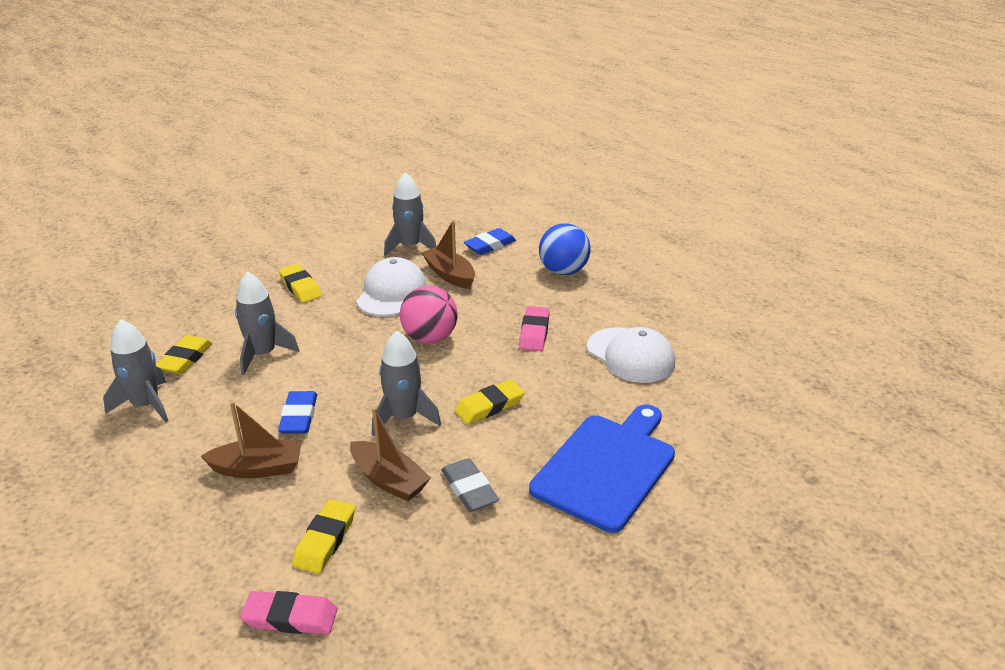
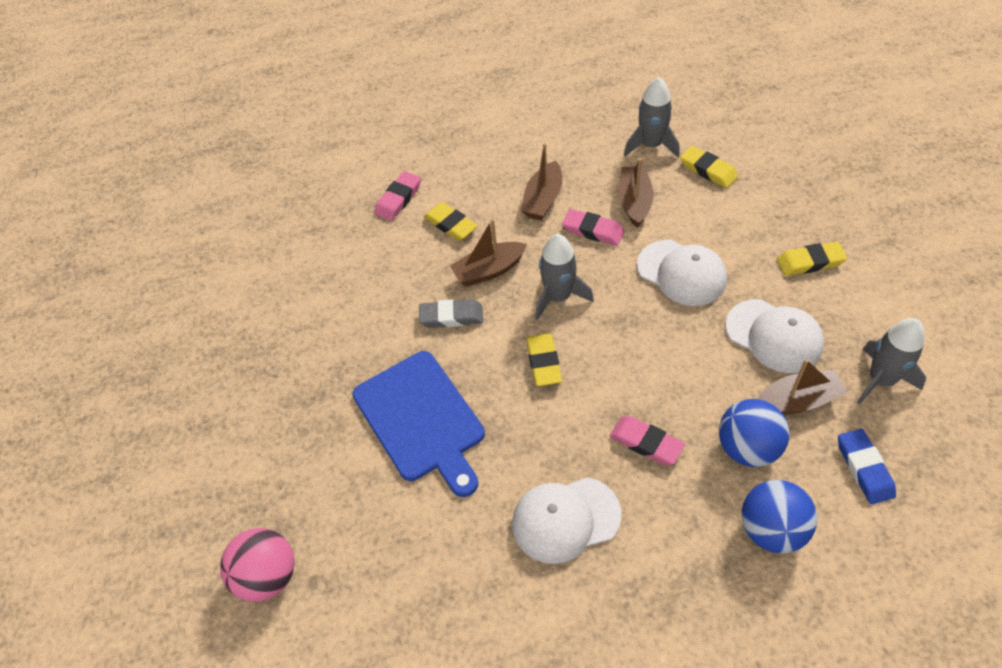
camera: 120 degrees right, 20 degrees up
(246, 397) = (634, 202): none -> brown boat
(263, 354) = (694, 219): grey rocket -> none
(299, 416) = (593, 230): blue eraser -> pink eraser
(339, 349) = (681, 273): none -> white cap
(429, 338) = (673, 347): pink ball -> pink ball (268, 576)
(505, 289) = (748, 448): none -> blue ball

